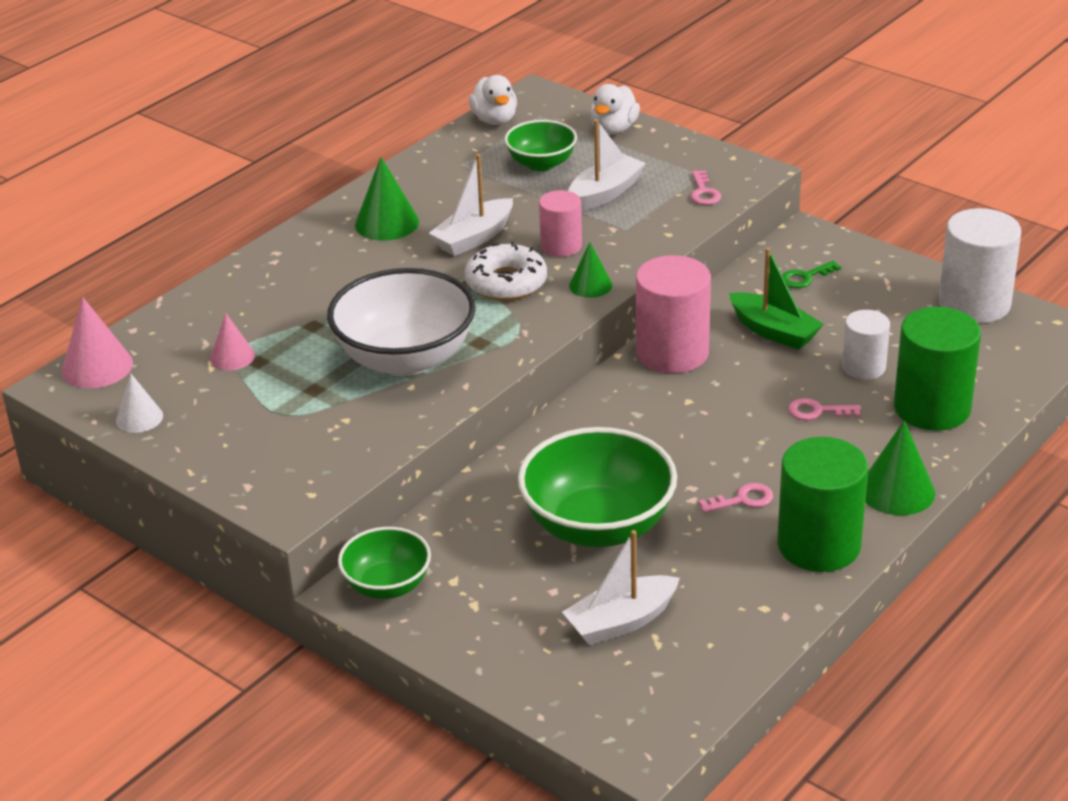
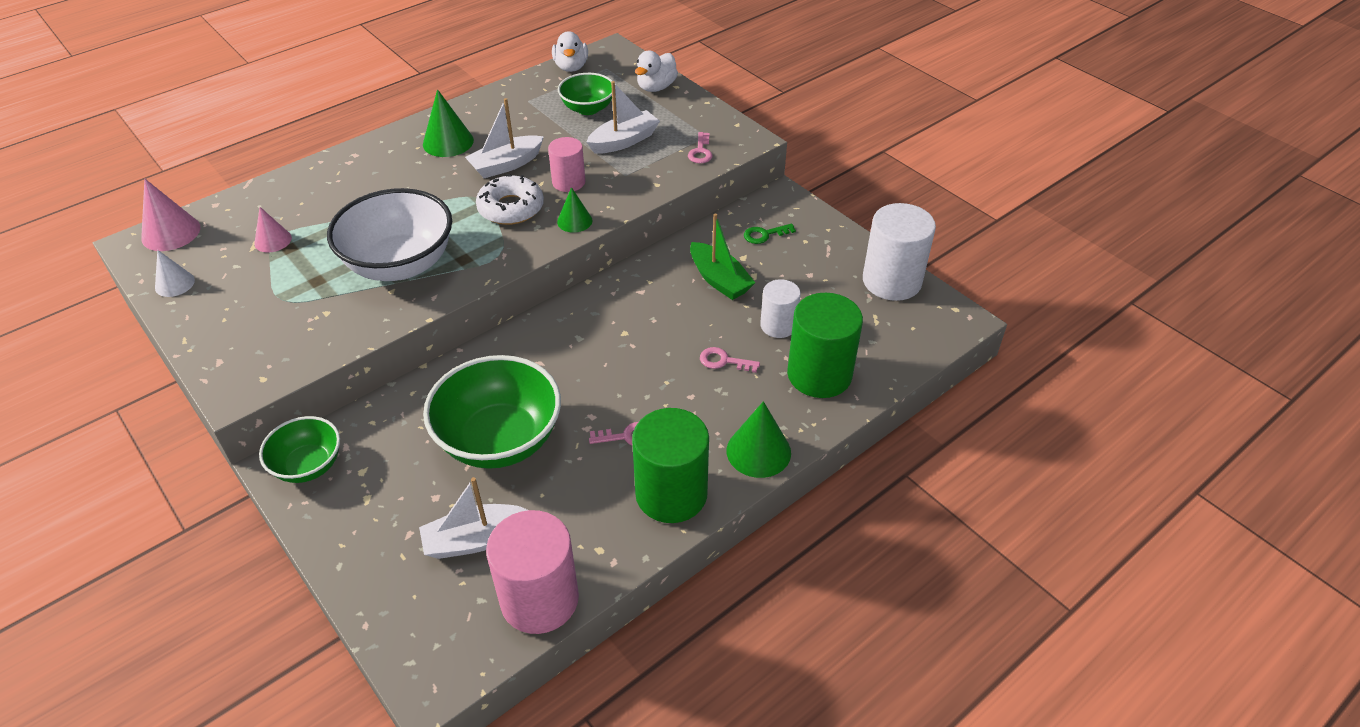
camera: 10 degrees right, 10 degrees up
(672, 353) = (631, 286): pink cylinder -> pink cylinder (539, 599)

